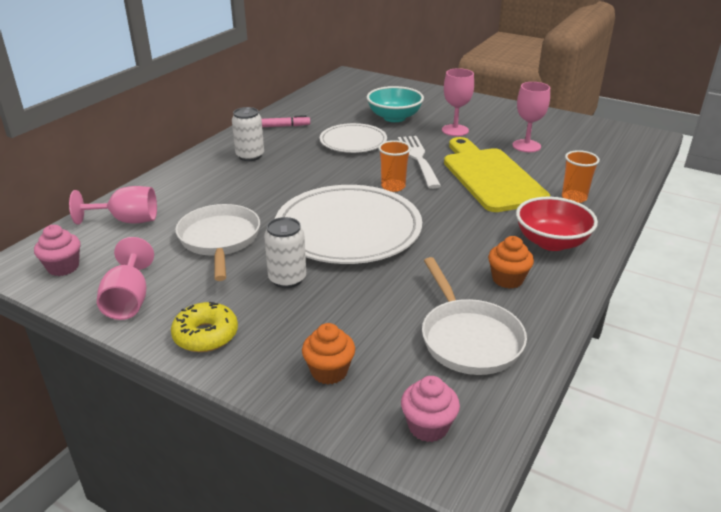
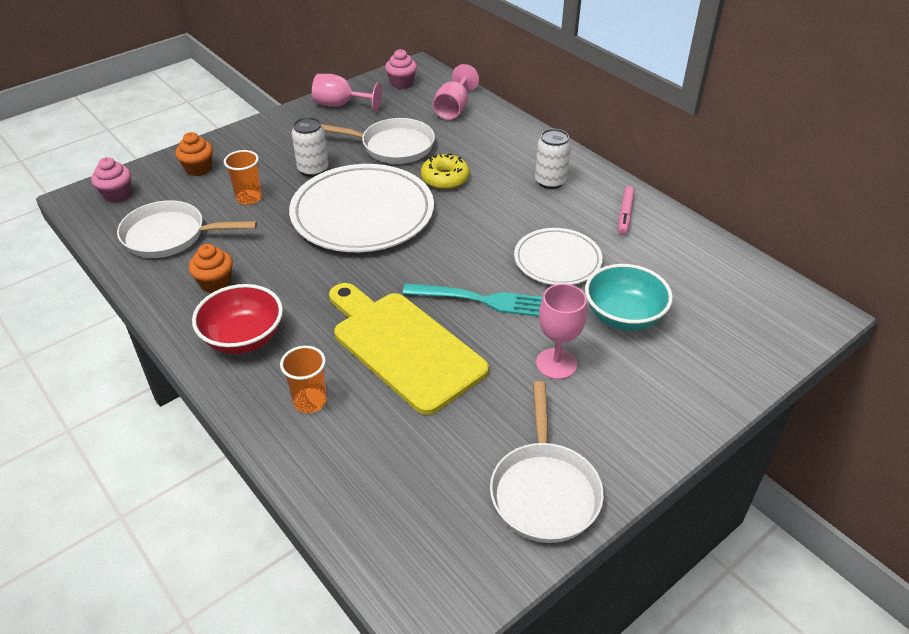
camera: 110 degrees right, 10 degrees up
(206, 335) = (277, 129): yellow donut -> yellow donut (445, 178)
(393, 186) = (426, 262): orange cup -> orange cup (249, 198)
(418, 159) = (483, 300): white fork -> turquoise fork
(490, 177) = (403, 347): yellow cutting board -> yellow cutting board turned 135 degrees counterclockwise
(526, 146) = (472, 421): pink goblet -> none
(548, 123) = (544, 491): none -> white pan

